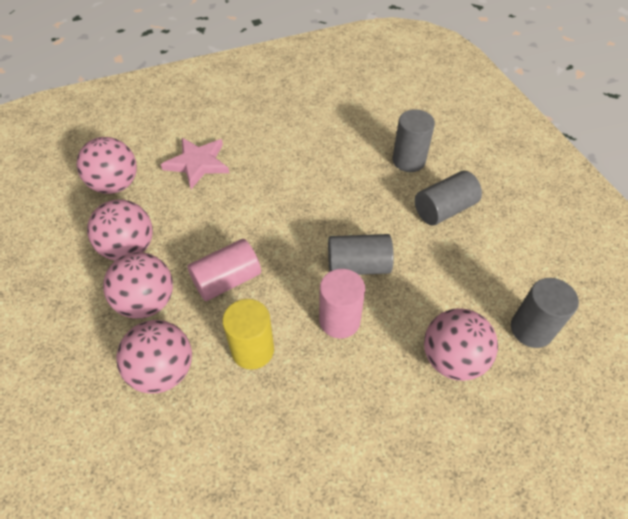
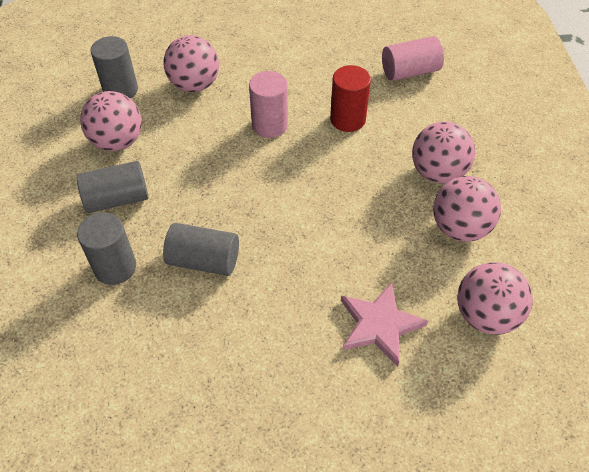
camera: 165 degrees left, 0 degrees up
(163, 370) = (421, 120): pink ball -> pink ball (117, 142)
(227, 280) = (361, 176): pink cylinder -> pink cylinder (410, 71)
(252, 350) = (347, 119): yellow cylinder -> red cylinder
(358, 266) = (233, 163): grey cylinder -> grey cylinder (204, 260)

